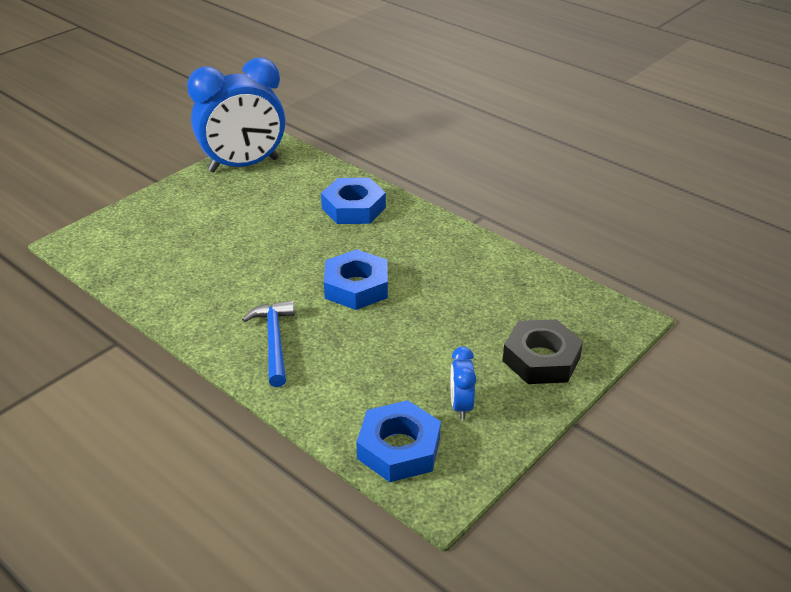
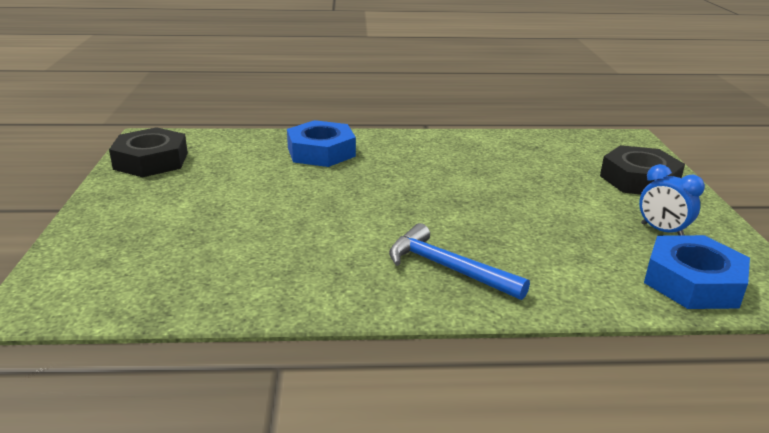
camera: 45 degrees left, 10 degrees down
(244, 165) = (151, 161): blue clock -> black nut
(356, 286) = (432, 198): blue nut -> none

